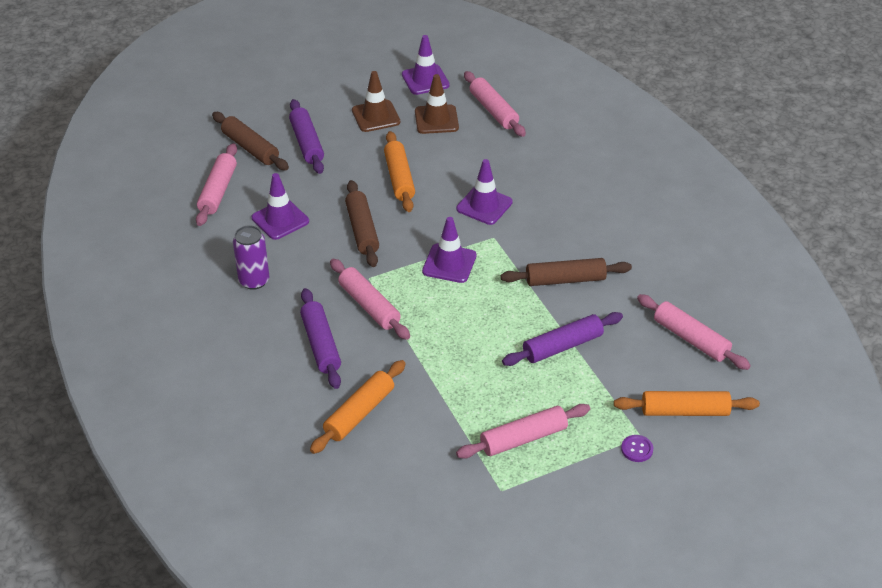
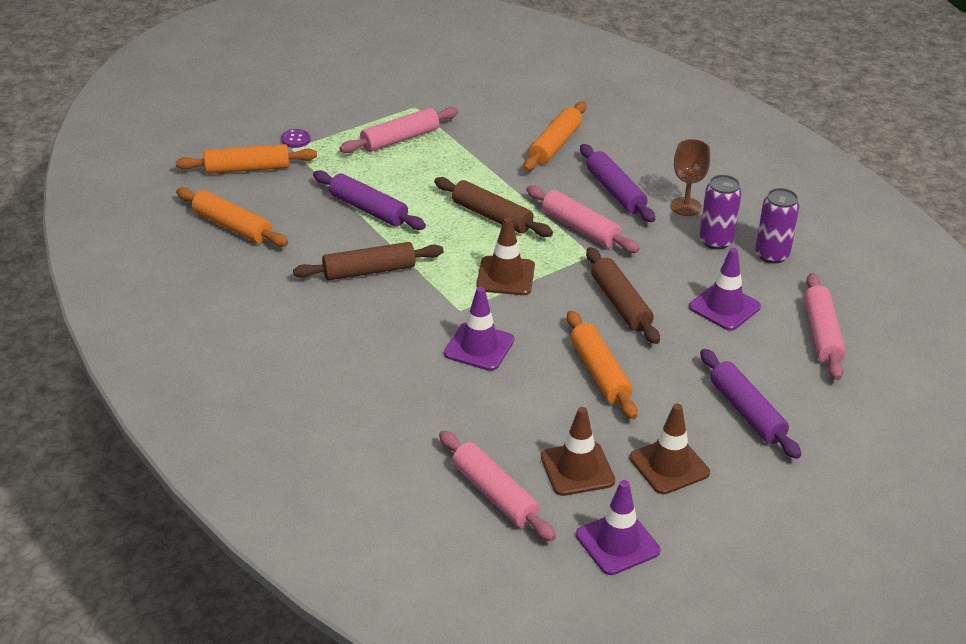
camera: 170 degrees right, 5 degrees down
(213, 262) = (772, 255): none -> purple can
(250, 148) = (819, 397): brown rolling pin -> brown rolling pin (491, 216)
(262, 320) = (686, 207): none -> brown goblet
(449, 263) = (505, 276): purple traffic cone -> brown traffic cone
(562, 346) = (368, 209): purple rolling pin -> purple rolling pin turned 75 degrees clockwise
(691, 339) = (232, 226): pink rolling pin -> orange rolling pin

